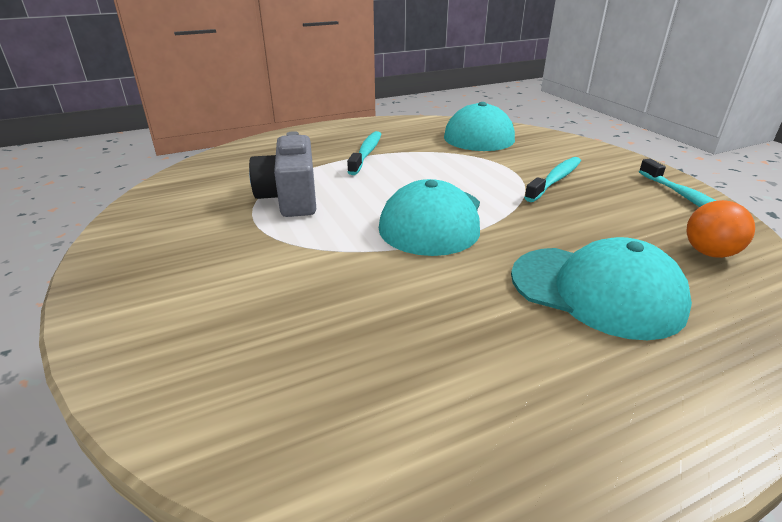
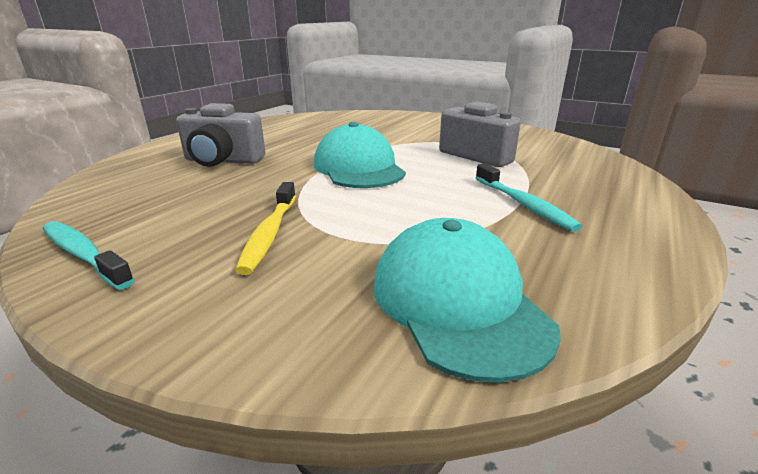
camera: 145 degrees right, 5 degrees down
(555, 180) = (269, 234): turquoise toothbrush -> yellow toothbrush
(596, 291) = (223, 161): turquoise cap -> grey camera
(709, 253) = (117, 198): orange ball -> none

